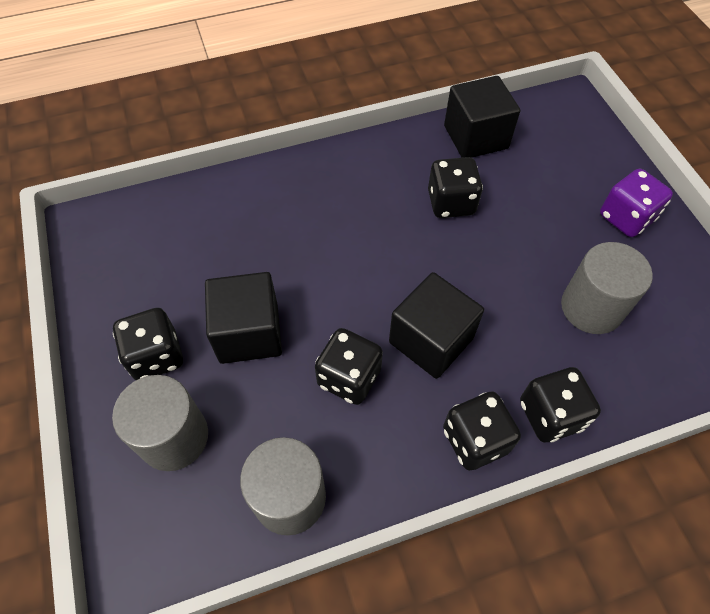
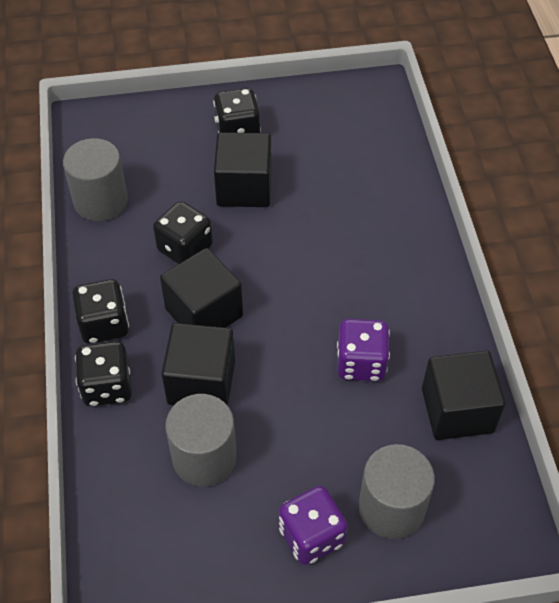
camera: 100 degrees right, 5 degrees down
(174, 437) = (167, 140): grey cylinder -> grey cylinder (391, 508)
(451, 203) = (361, 363): black dice -> purple dice
(514, 326) = (201, 382): none -> black cube

